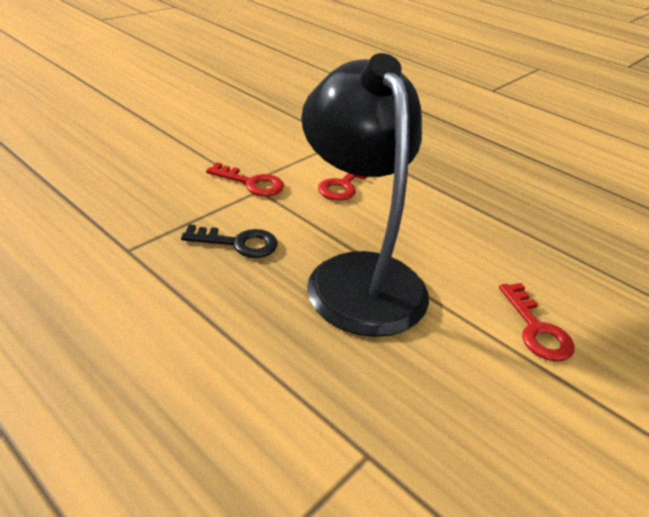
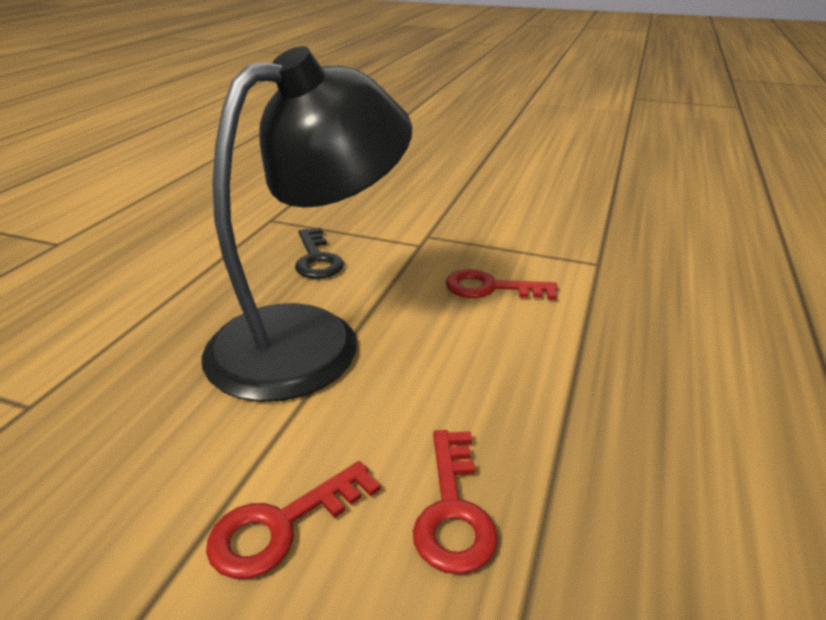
camera: 70 degrees right, 5 degrees down
(251, 183) = (429, 237): red key -> red key (453, 510)

